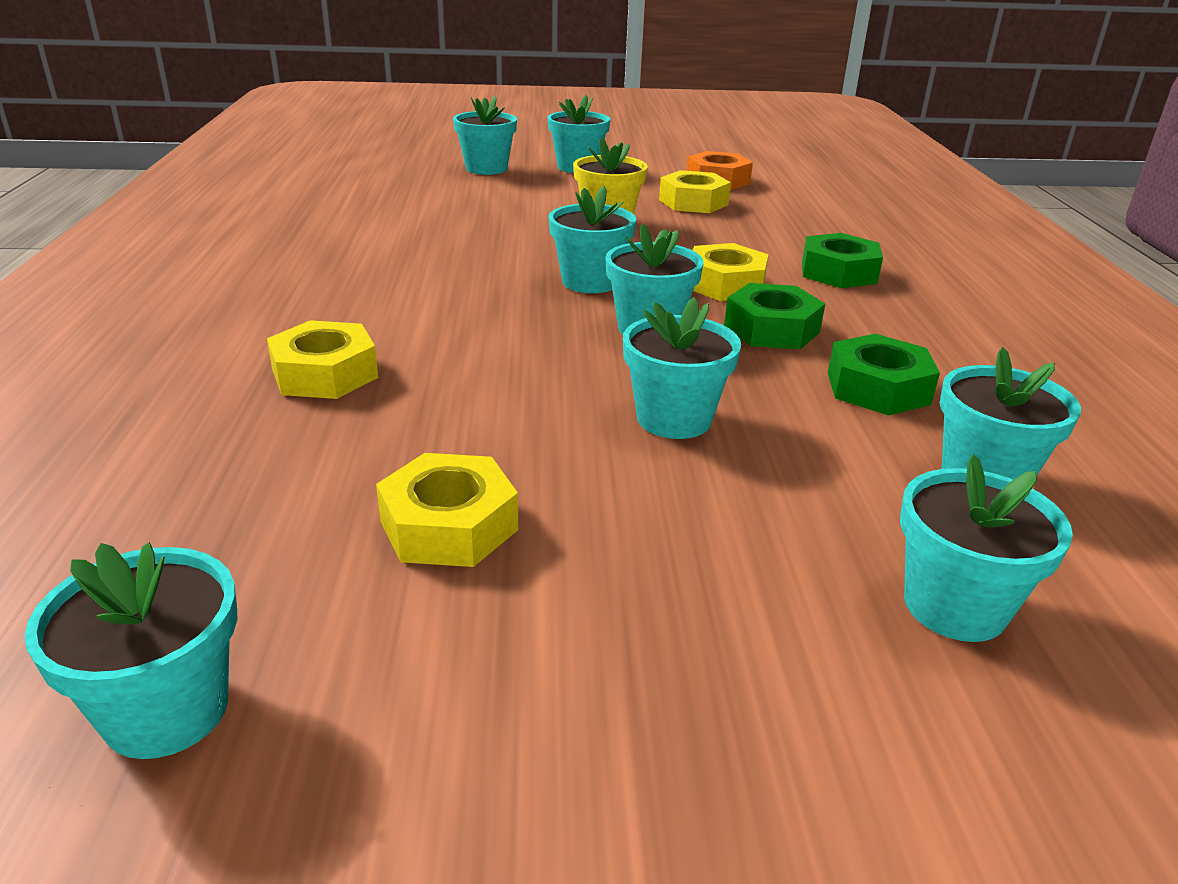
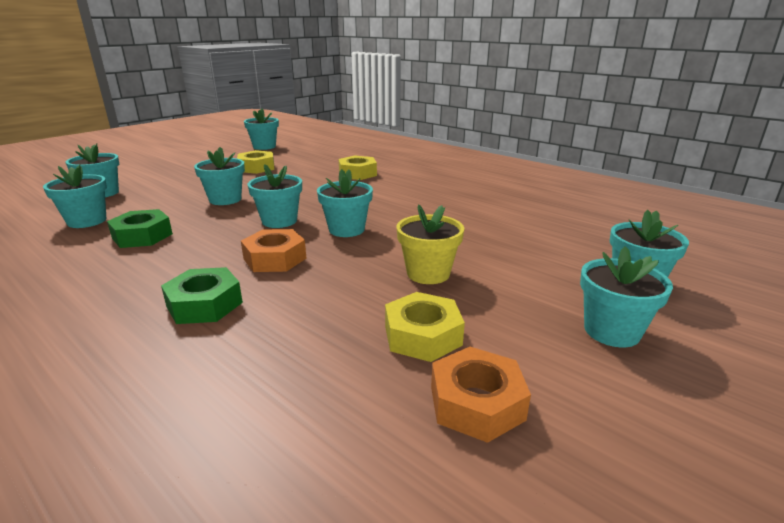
camera: 135 degrees right, 5 degrees down
(725, 284) = (275, 258): yellow nut -> orange nut
(772, 329) = (218, 243): green nut -> none

